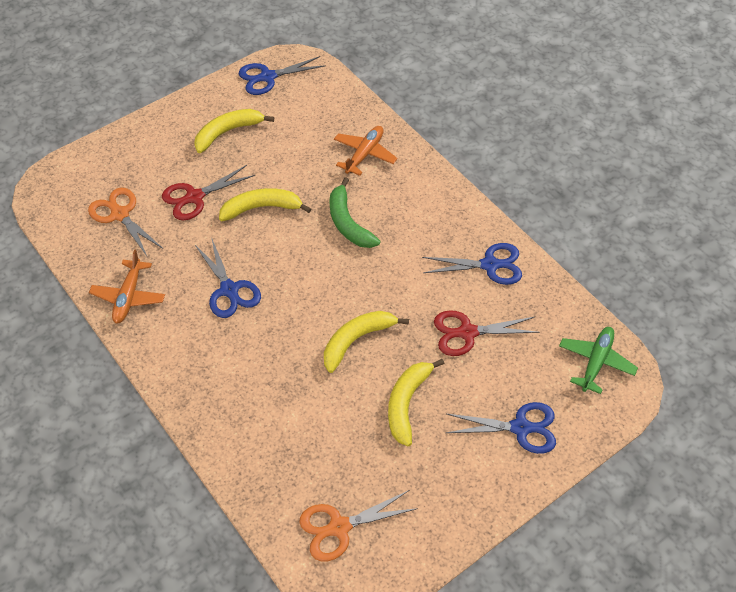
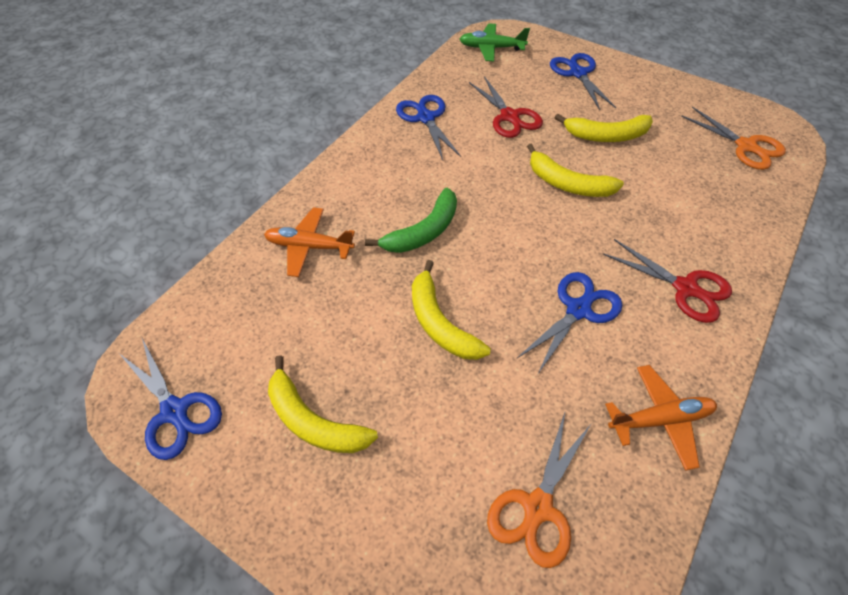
camera: 110 degrees left, 0 degrees up
(195, 197) = (456, 412): red scissors -> red scissors (685, 288)

